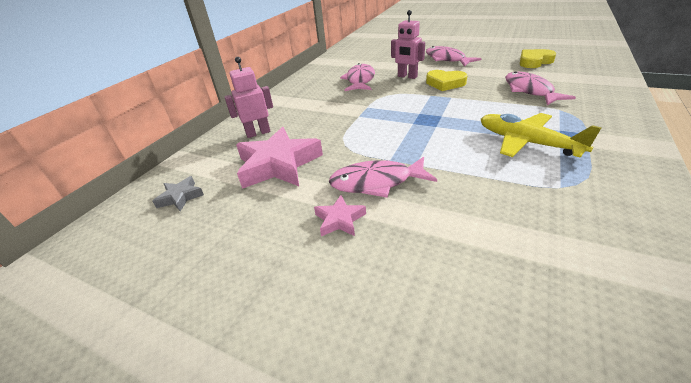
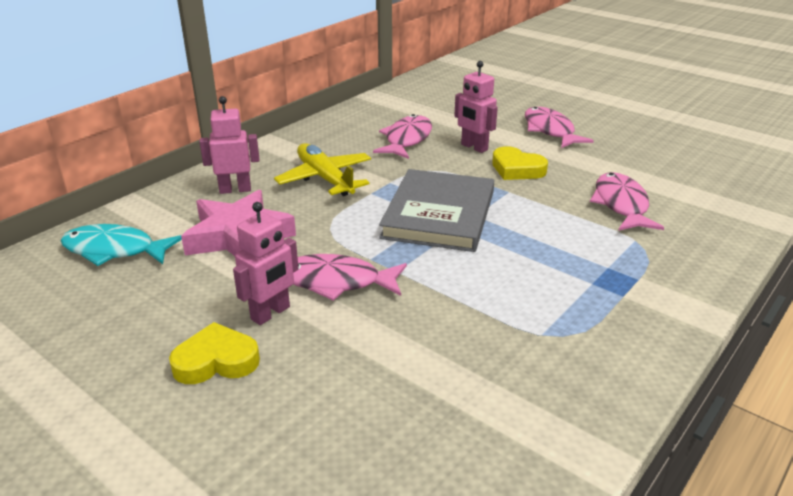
camera: 10 degrees right, 5 degrees down
(180, 197) = (114, 250): grey star -> turquoise fish
(339, 220) = (271, 313): pink star -> pink robot
(416, 120) = (439, 214): none -> grey book
(527, 143) = (551, 274): yellow plane -> yellow plane (325, 179)
(534, 62) = (670, 161): yellow heart -> yellow heart (216, 361)

